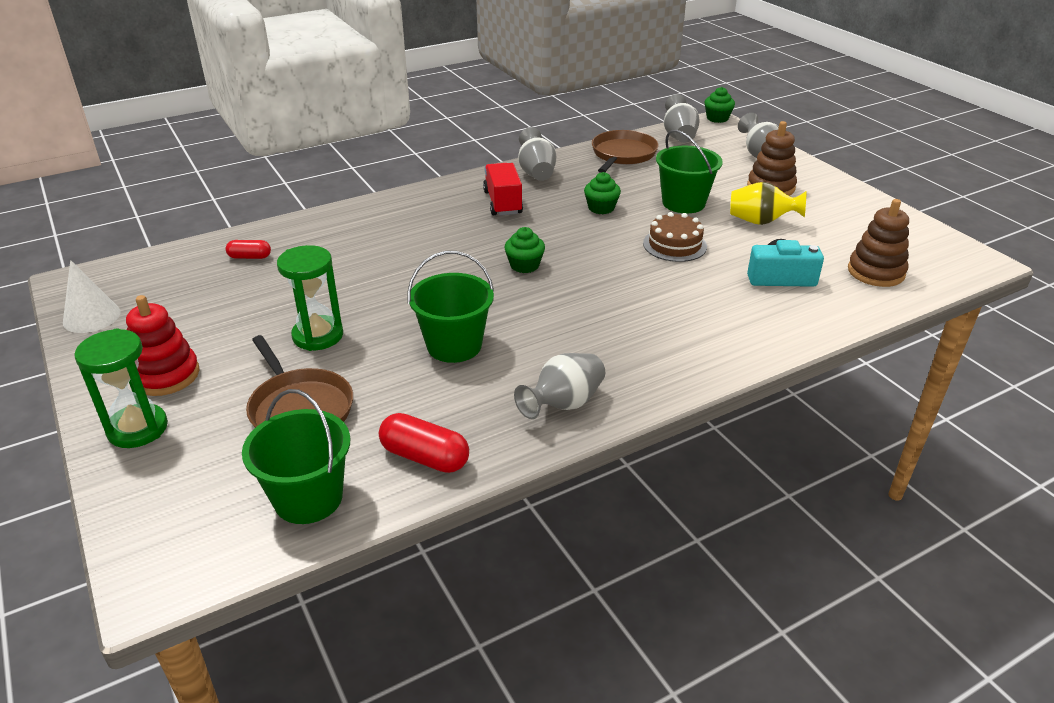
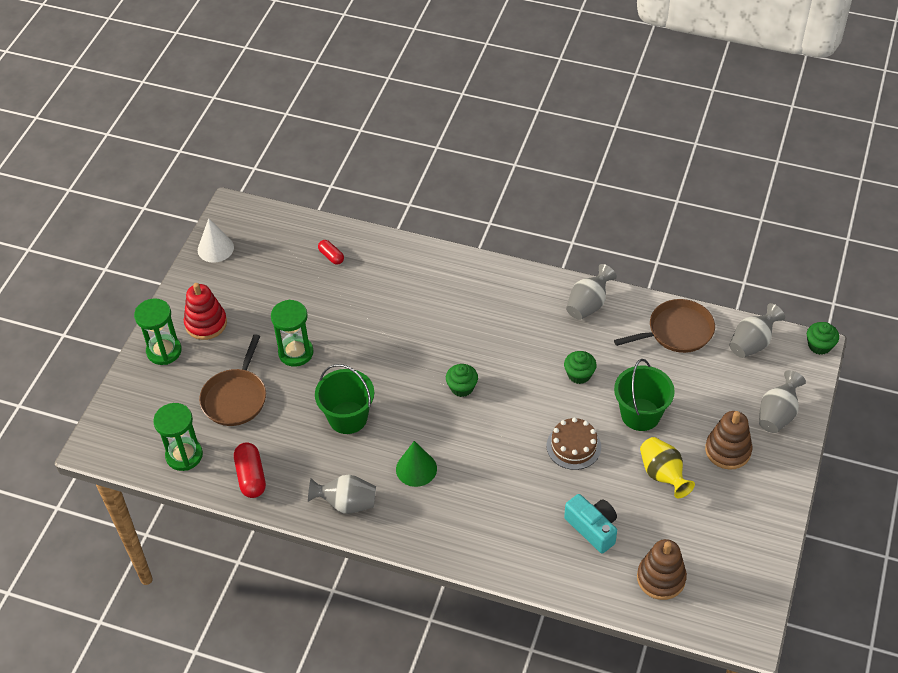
camera: 50 degrees right, 15 degrees up
(308, 498) = (184, 455): green bucket -> green hourglass
(503, 203) = (526, 319): red truck -> none
(582, 336) = (416, 469): none -> green cone

